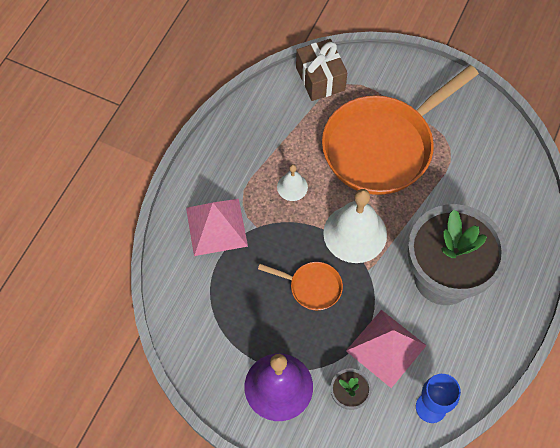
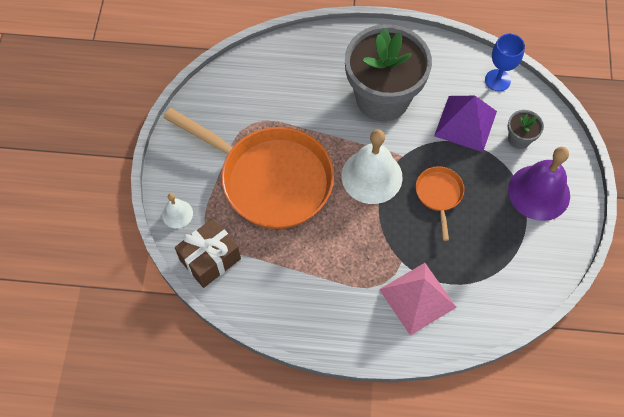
camera: 110 degrees left, 0 degrees up
(292, 187) = (346, 244): white bell -> white bell (177, 214)
(386, 348) = (465, 123): pink pyramid -> purple pyramid

